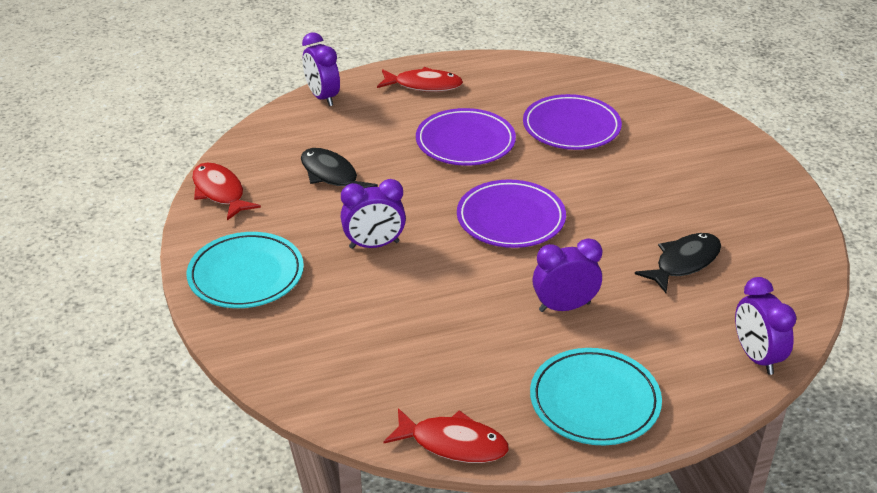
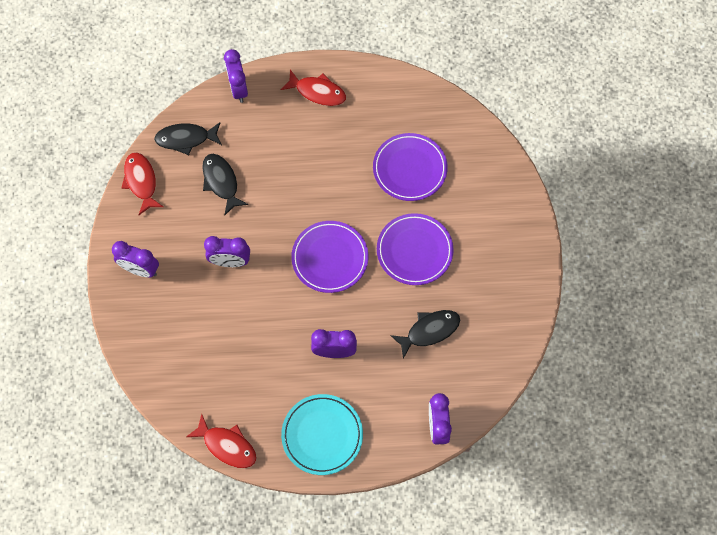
camera: 15 degrees right, 30 degrees up
(246, 275) = (140, 270): turquoise plate -> purple clock
(269, 146) = (186, 139): none -> black fish
(465, 142) = (326, 167): purple plate -> purple plate (414, 251)

